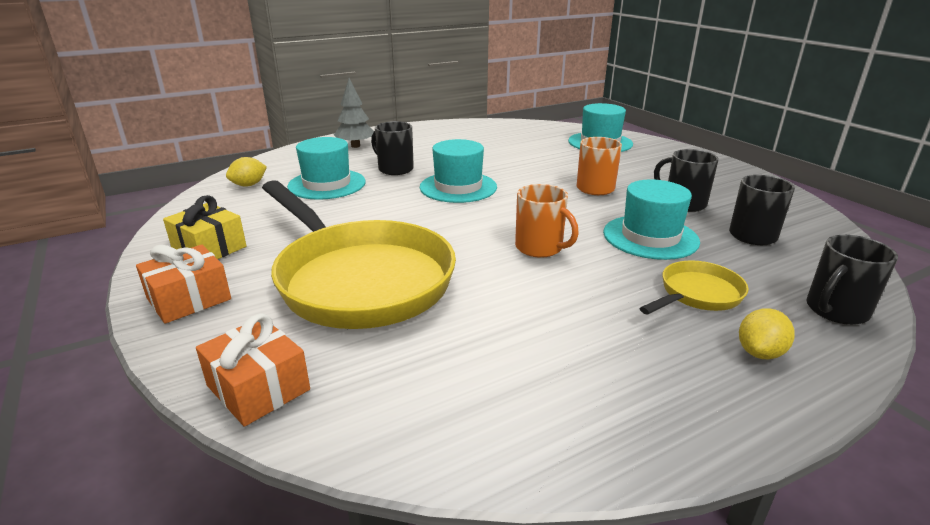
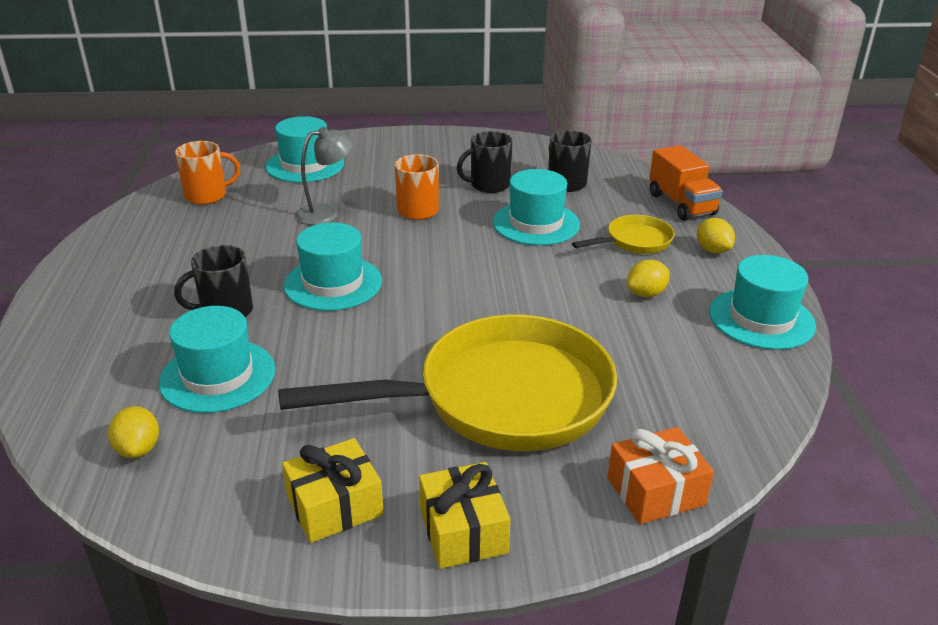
camera: 65 degrees left, 5 degrees up
(189, 299) = (463, 531): orange gift -> yellow gift
(355, 146) = (92, 324): grey tree -> none
(540, 248) = (514, 280): orange mug -> orange mug (207, 196)
(546, 163) = (326, 213): none -> grey lamp
(599, 321) = (646, 293): none -> yellow lemon
(643, 420) = (761, 319): none -> turquoise hat
(697, 294) = (634, 241): yellow pan -> yellow pan turned 75 degrees clockwise
(835, 311) = (681, 204): black mug -> orange truck

